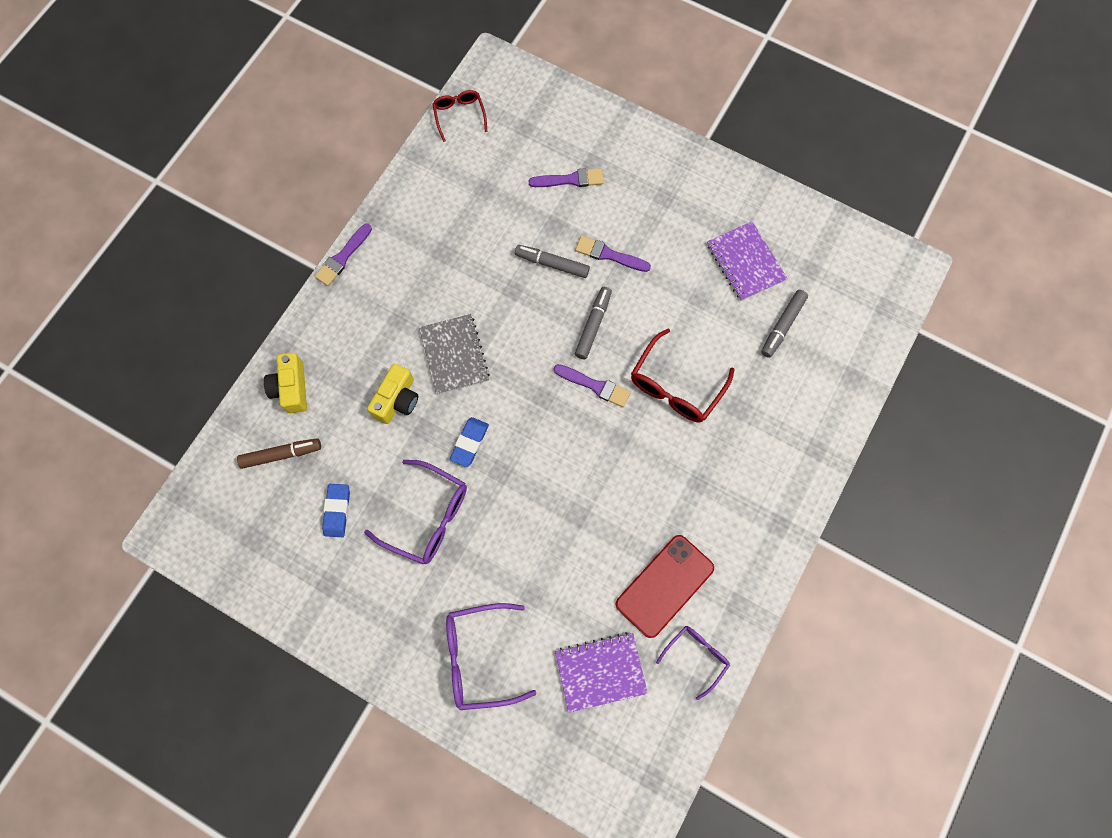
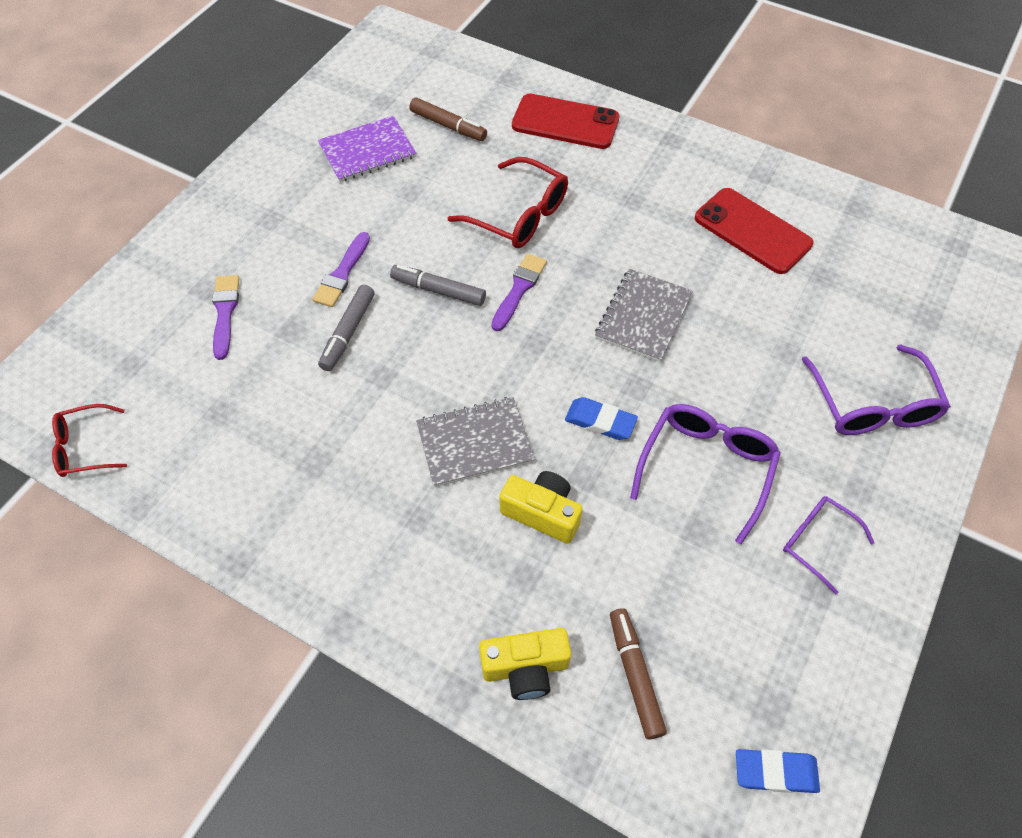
camera: 90 degrees left, 15 degrees down
(337, 511) = (713, 585): blue eraser -> blue eraser (775, 772)
(343, 257) = (303, 604): purple brush -> none
(568, 482) = (643, 316): none -> grey notebook
(600, 672) = (859, 288): purple notebook -> none
(696, 656) = (822, 208): purple glasses -> purple glasses (817, 541)
(782, 326) = (448, 126): grey marker -> brown marker
(795, 428) = (565, 122): none -> red phone

